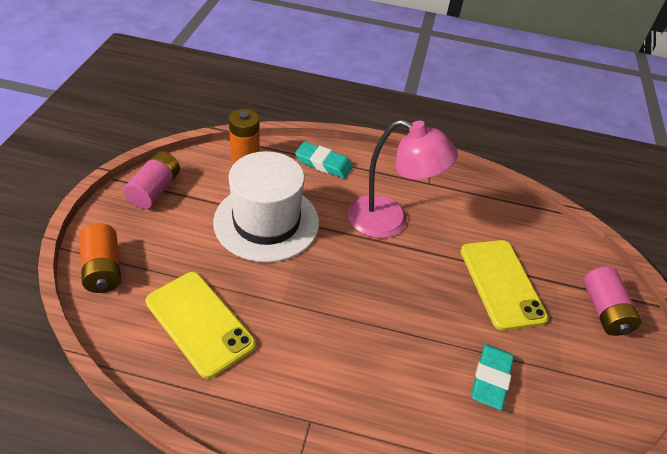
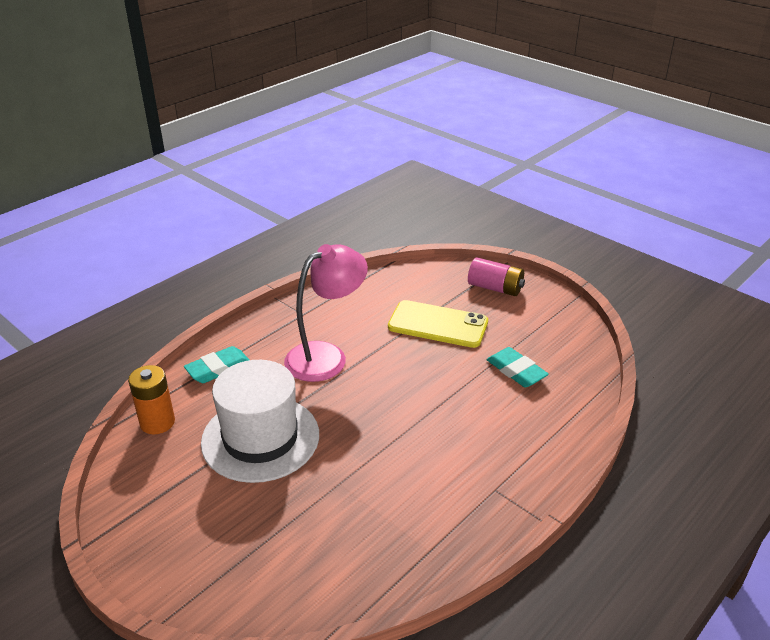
camera: 55 degrees left, 10 degrees down
(103, 269) = (220, 593): orange battery -> none
(155, 190) = (138, 513): pink battery -> none
(200, 323) = (349, 531): yellow phone -> none

